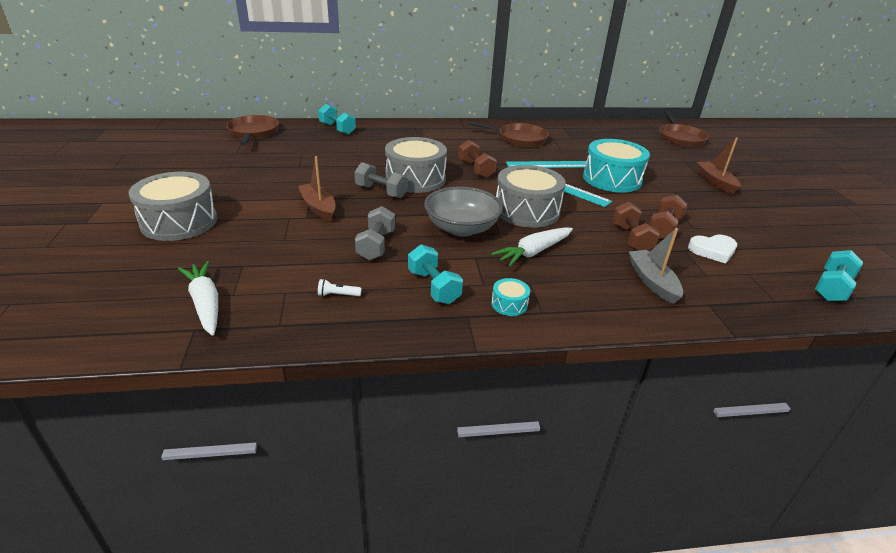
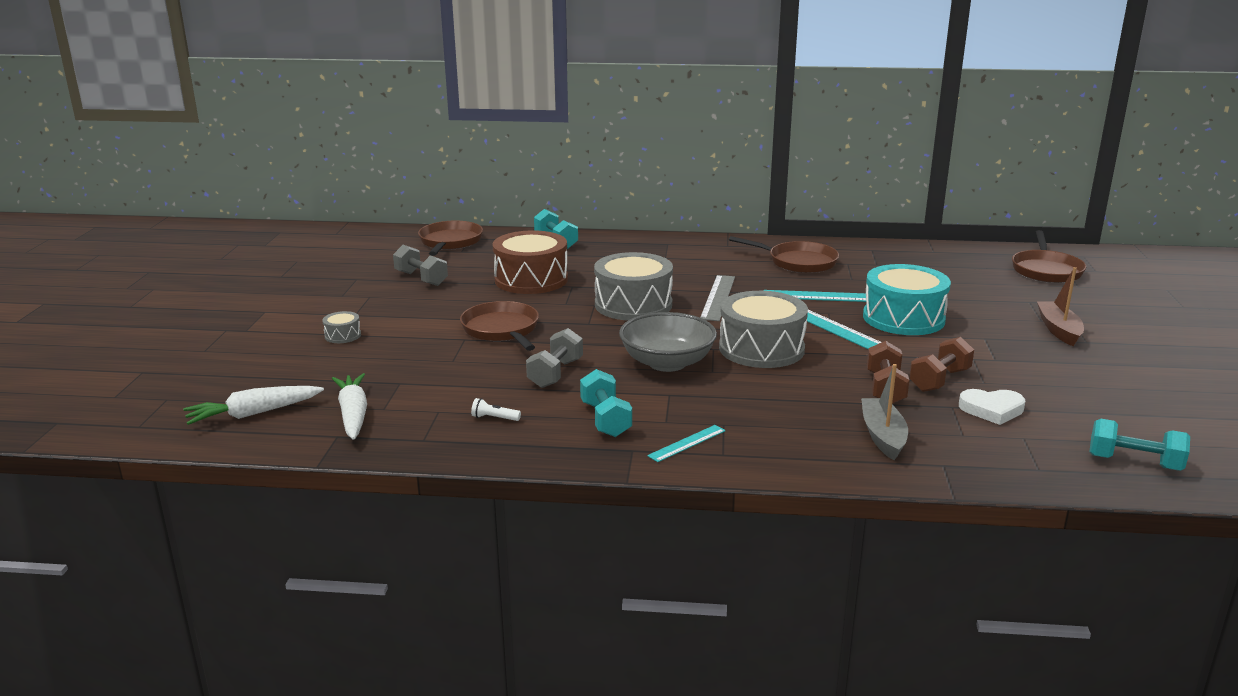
camera: 15 degrees right, 10 degrees down
(179, 222) = (343, 335): grey drum -> grey drum, size x0.43
(318, 207) = (502, 330): brown boat -> brown pan
(328, 161) = (531, 279): none -> brown drum
(381, 191) = (584, 317): grey dumbbell -> grey dumbbell (421, 279)
(475, 169) = (718, 297): brown dumbbell -> grey ruler
(509, 304) = (687, 443): turquoise drum -> turquoise ruler
(533, 252) = (745, 394): white carrot -> white carrot (254, 413)
(832, 288) = (1134, 462): turquoise dumbbell -> turquoise dumbbell turned 60 degrees clockwise

